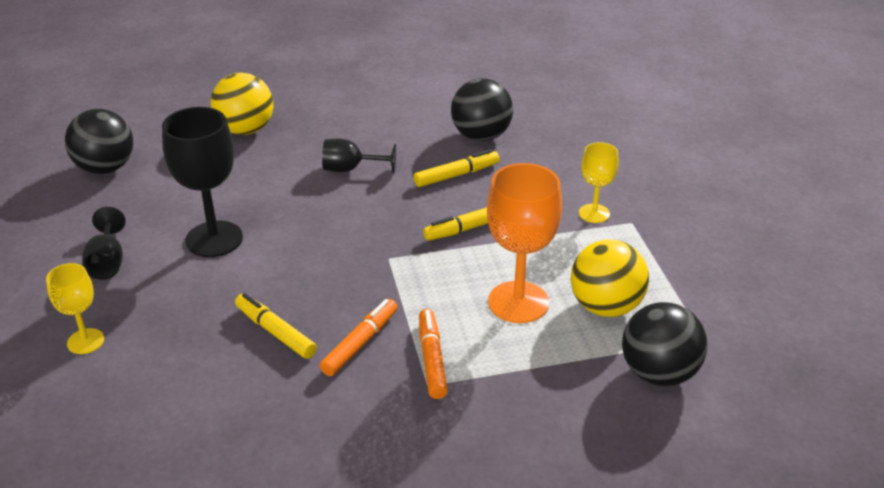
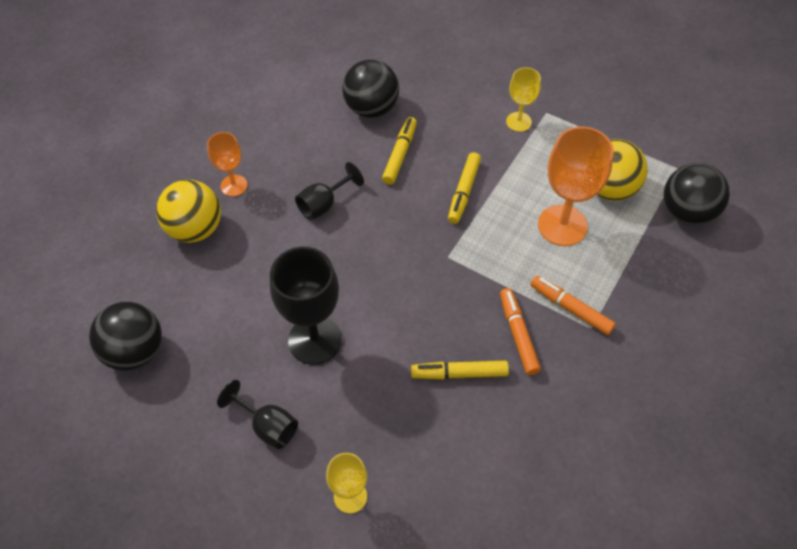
camera: 45 degrees left, 20 degrees up
(308, 122) = (234, 185): none -> orange goblet

